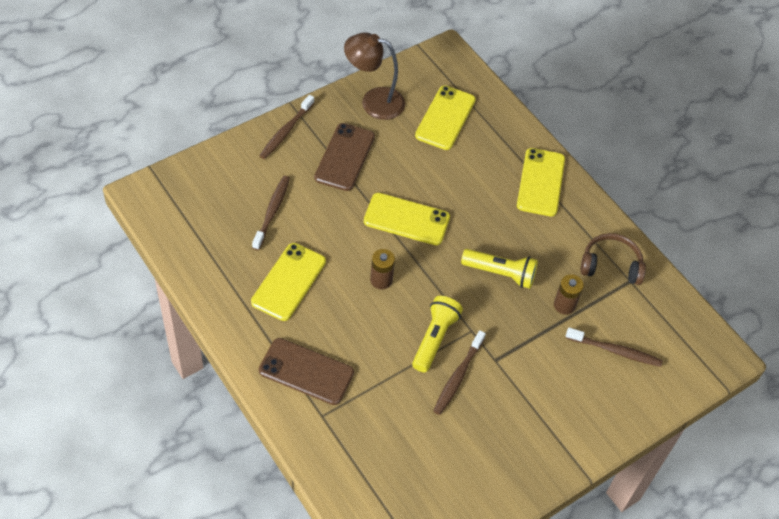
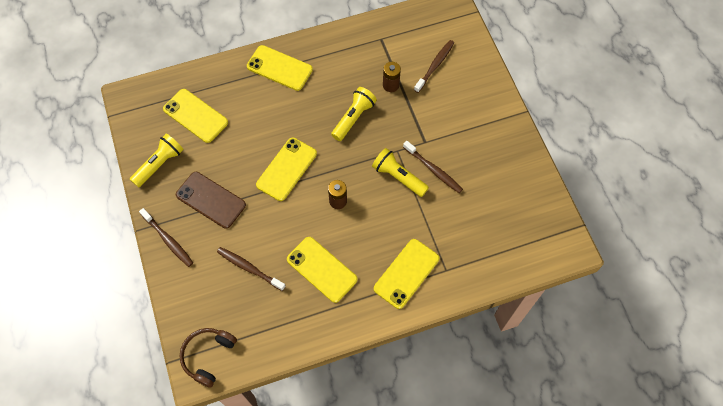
camera: 70 degrees left, 10 degrees up
(306, 372) = (406, 273): brown phone -> yellow phone
(373, 101) = (159, 164): brown lamp -> yellow flashlight
(611, 265) = (365, 46): brown headphones -> brown headphones (208, 356)

